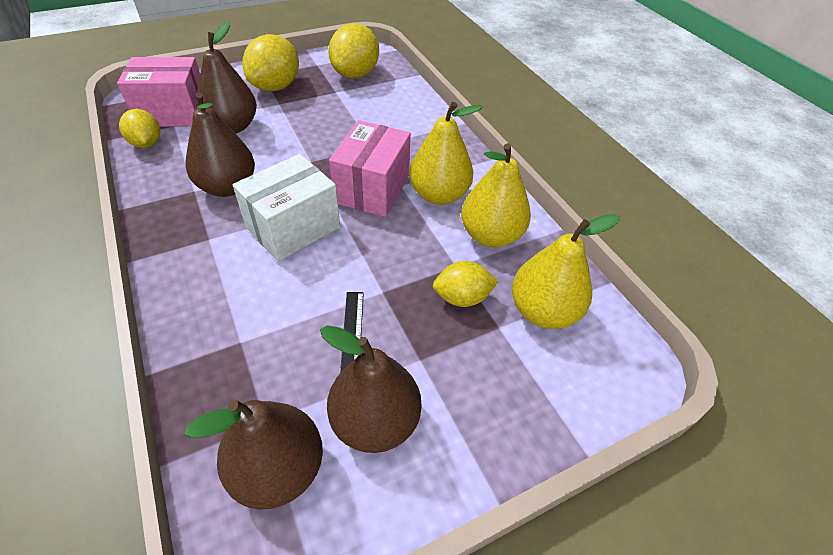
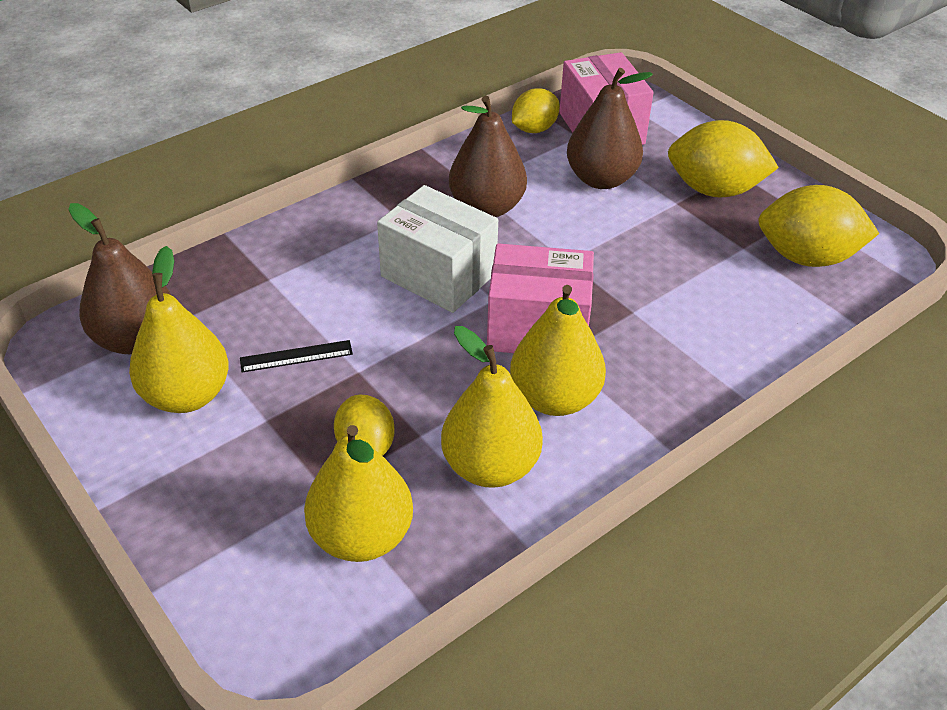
camera: 80 degrees right, 5 degrees down
(375, 421) = (187, 395): brown pear -> yellow pear

